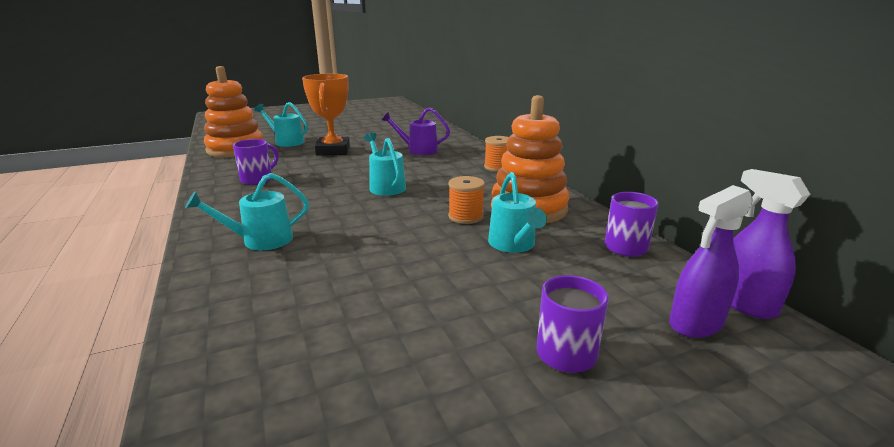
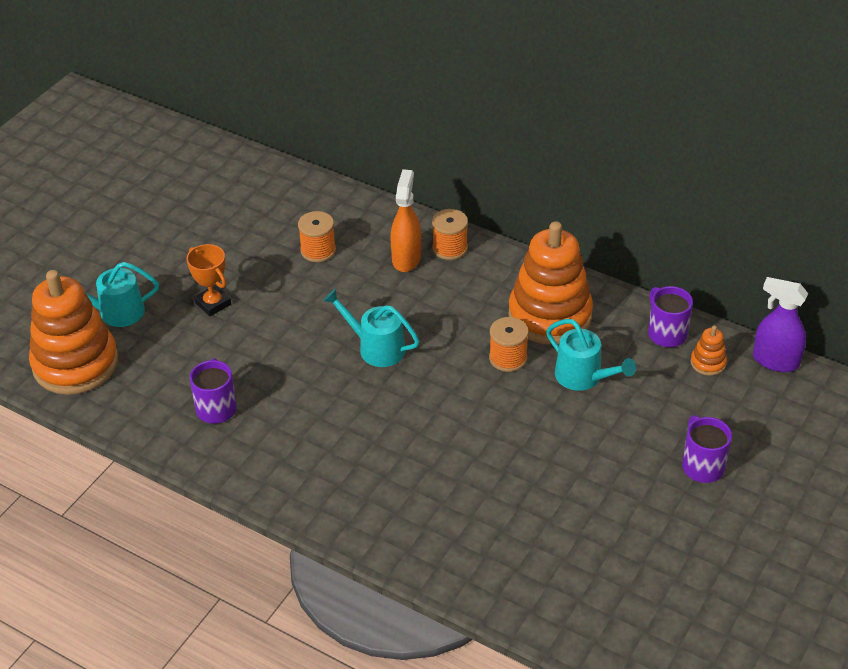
camera: 35 degrees left, 20 degrees up
(260, 240) = (372, 488): turquoise watering can -> none
(333, 151) = (213, 303): orange trophy -> orange trophy, size x0.59
(418, 150) = (318, 250): purple watering can -> orange spool
(464, 164) = (406, 258): none -> orange spray bottle
(654, 277) = (708, 363): none -> orange stacking toy
(695, 324) = (757, 398): purple spray bottle -> none

